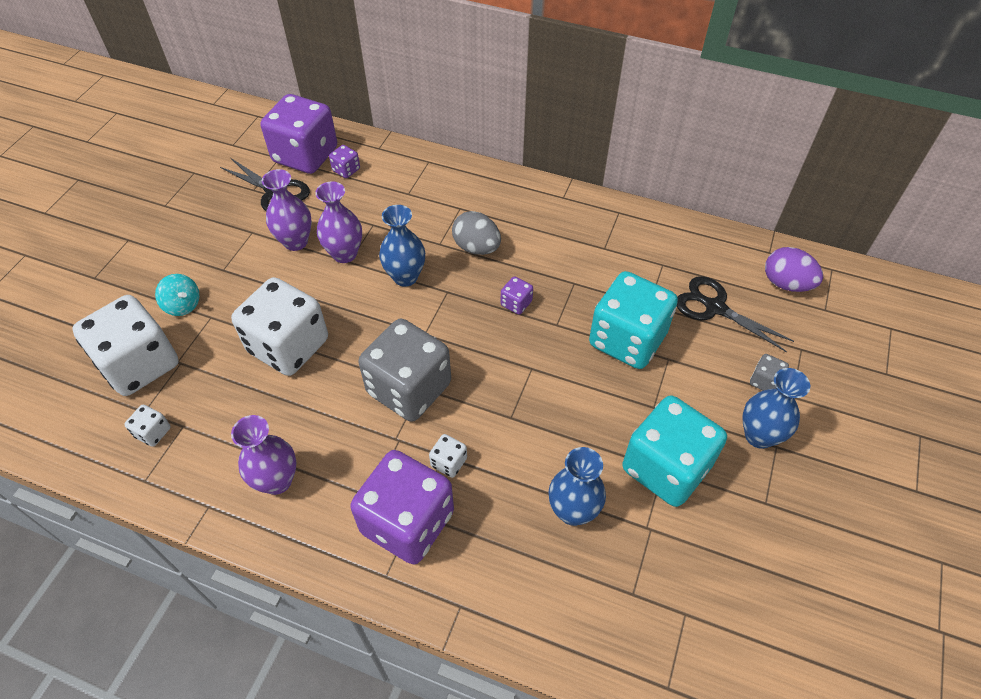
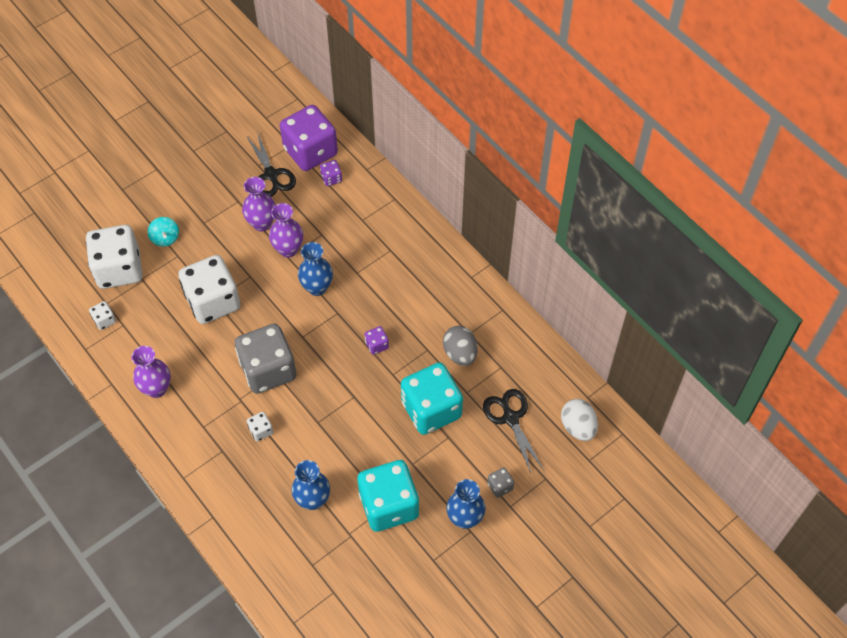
camera: 30 degrees right, 5 degrees up
(407, 522) = (214, 454): purple dice -> none
(476, 247) = (380, 288): grey egg -> grey egg (460, 353)
(786, 284) = (578, 427): purple egg -> white egg

